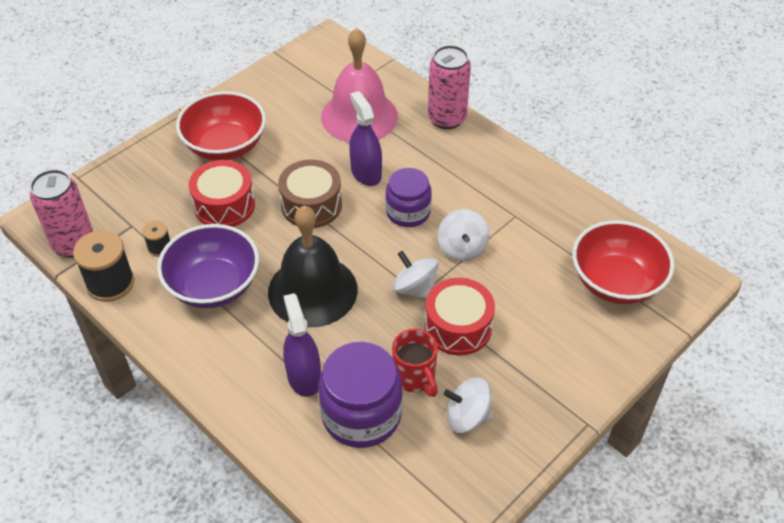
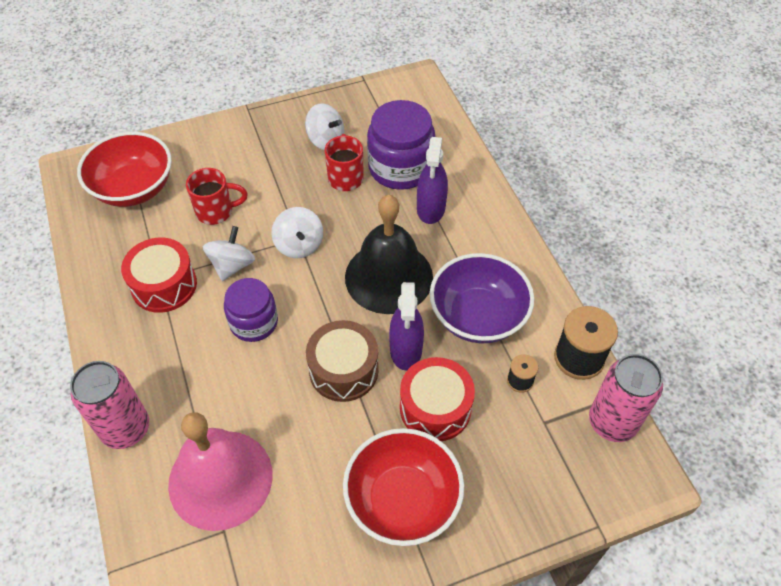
camera: 155 degrees left, 5 degrees up
(366, 172) = (264, 389): purple spray bottle -> purple spray bottle (406, 349)
(458, 327) = (287, 201): red drum -> red drum (164, 285)
(517, 290) = (216, 211): none -> red mug

